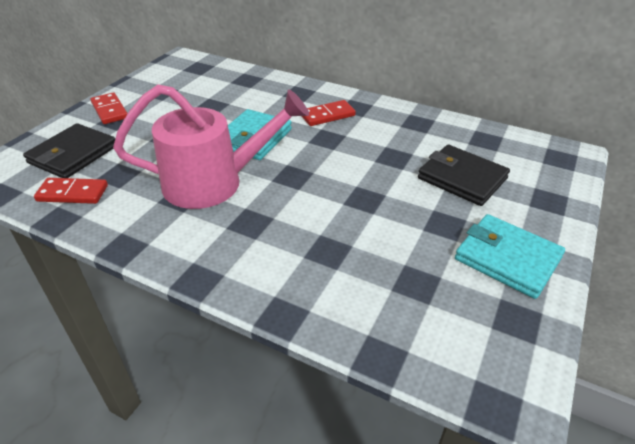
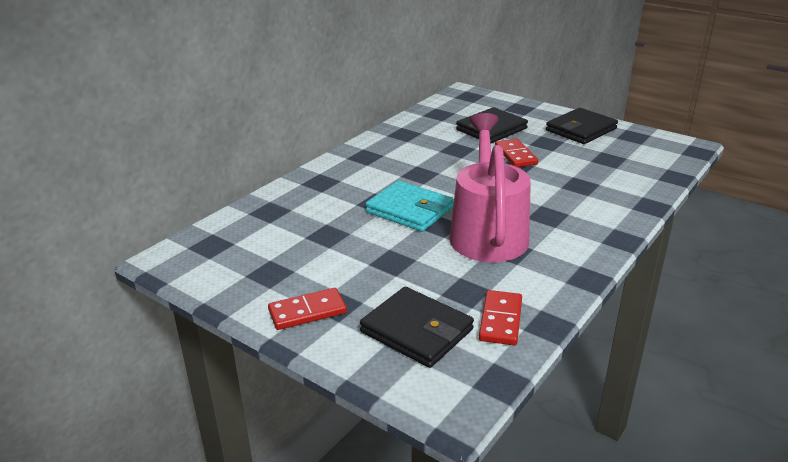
camera: 80 degrees left, 10 degrees down
(327, 115) = (377, 170): red domino -> red domino (515, 155)
(507, 258) = (581, 129): turquoise wallet -> black wallet

